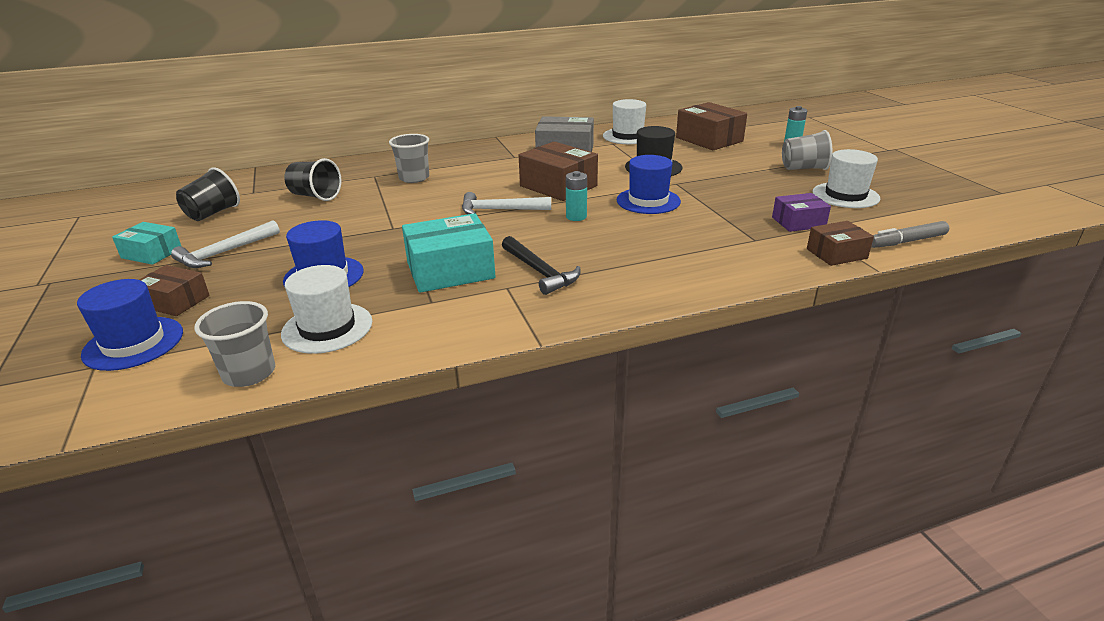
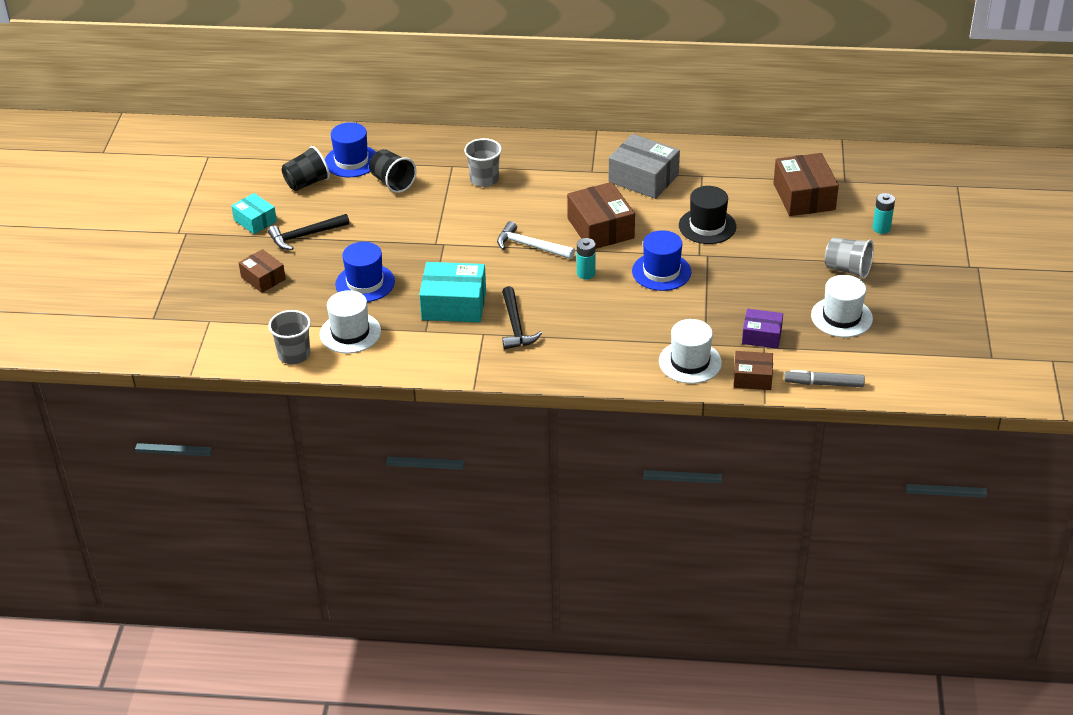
camera: 25 degrees right, 10 degrees up
(133, 343) = (233, 309): blue hat -> blue hat (351, 161)
(224, 252) = (305, 235): white hammer -> black hammer
(628, 136) = (727, 167): white hat -> white hat (690, 362)

